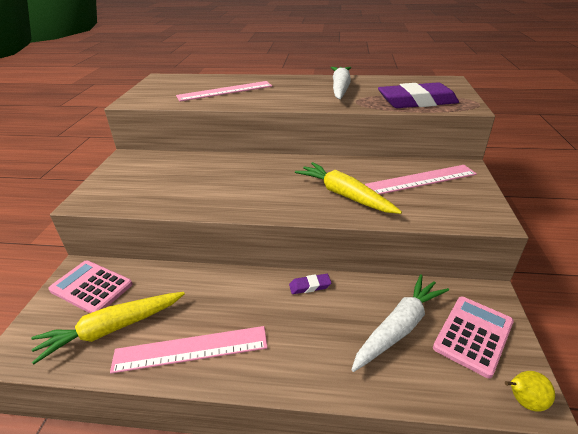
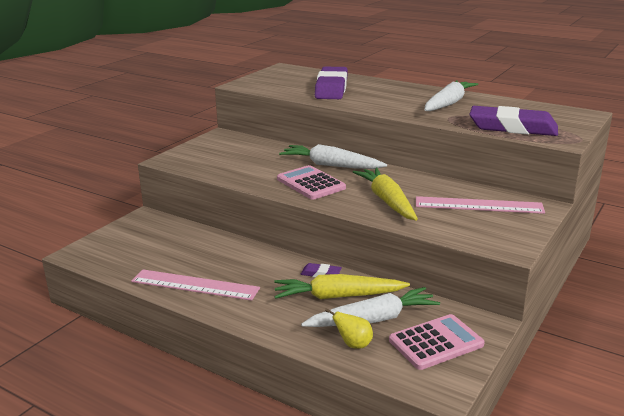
camera: 25 degrees right, 10 degrees down
(91, 287) = (147, 230): pink calculator -> pink calculator (310, 183)
(112, 329) = (147, 258): yellow carrot -> yellow carrot (338, 296)
(225, 91) = (331, 88): pink ruler -> purple eraser
(261, 168) = (331, 165): none -> white carrot
(523, 401) = (432, 389): yellow pear -> yellow pear (353, 344)

